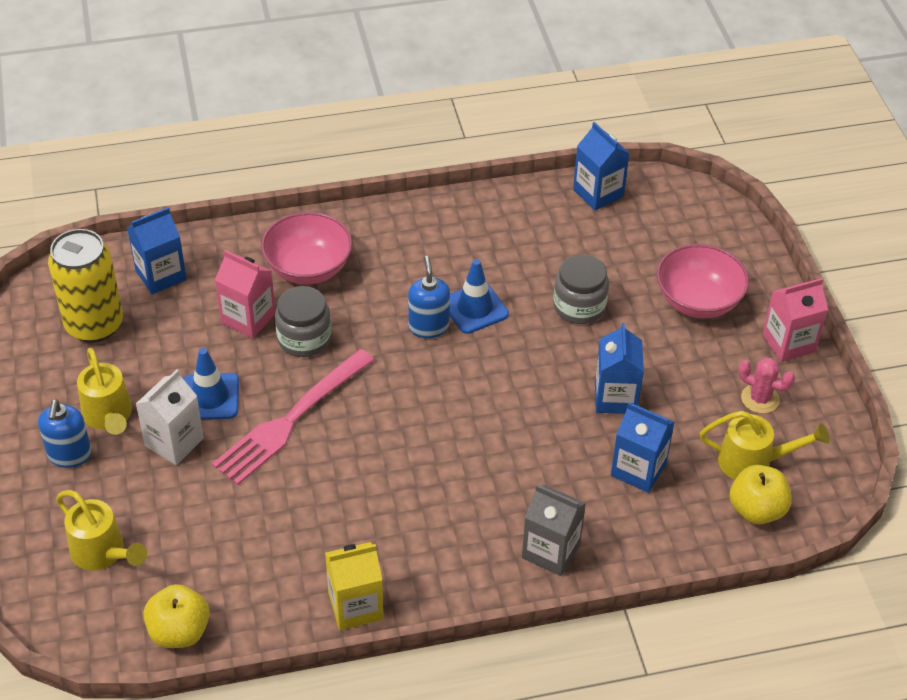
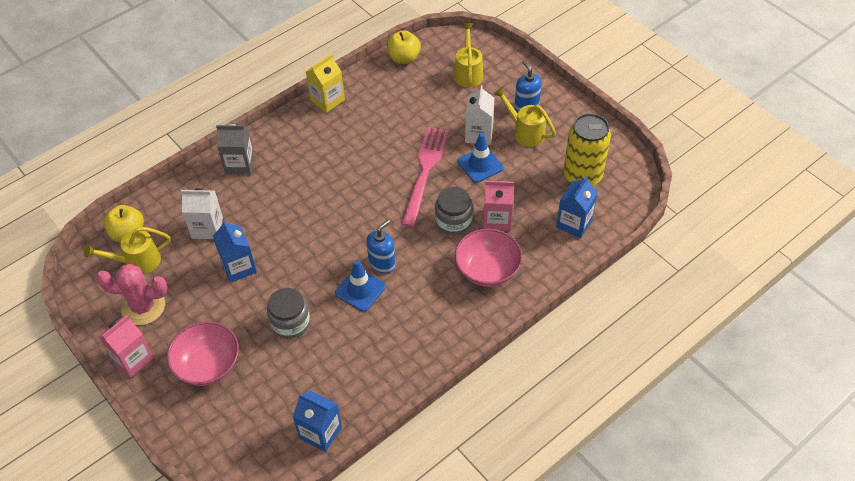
camera: 155 degrees right, 5 degrees up
(102, 553) = (468, 73): yellow watering can -> yellow watering can turned 75 degrees clockwise
(428, 327) = (382, 263): blue soap dispenser -> blue soap dispenser turned 105 degrees counterclockwise
(638, 469) = (207, 228): blue carton -> white carton
(760, 399) = (143, 307): pink cactus -> pink cactus, size x1.63

